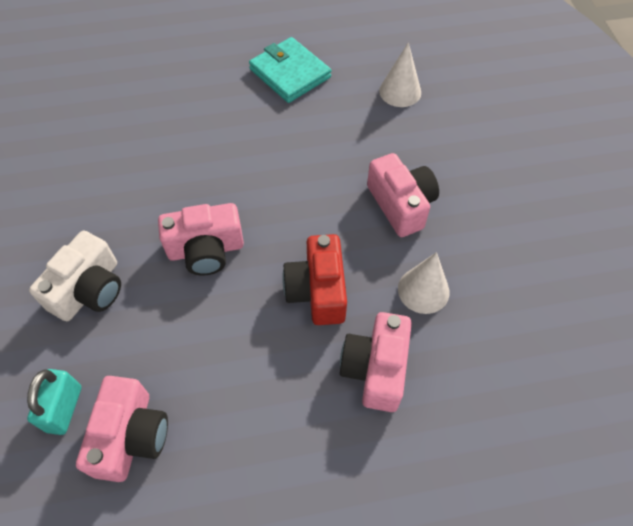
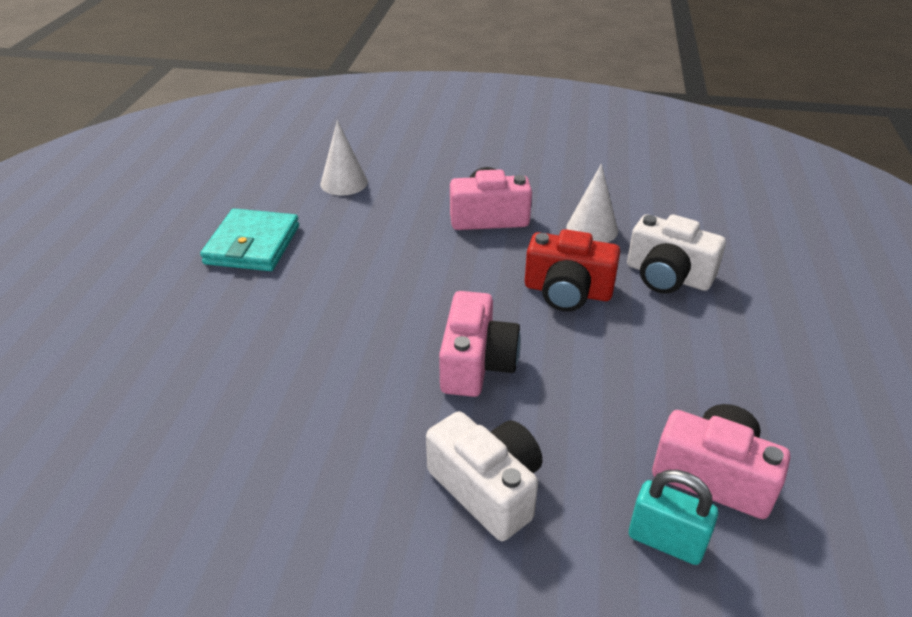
camera: 70 degrees left, 20 degrees down
(290, 73) = (252, 245): turquoise wallet -> turquoise wallet turned 60 degrees counterclockwise
(375, 368) = (667, 276): pink camera -> white camera

